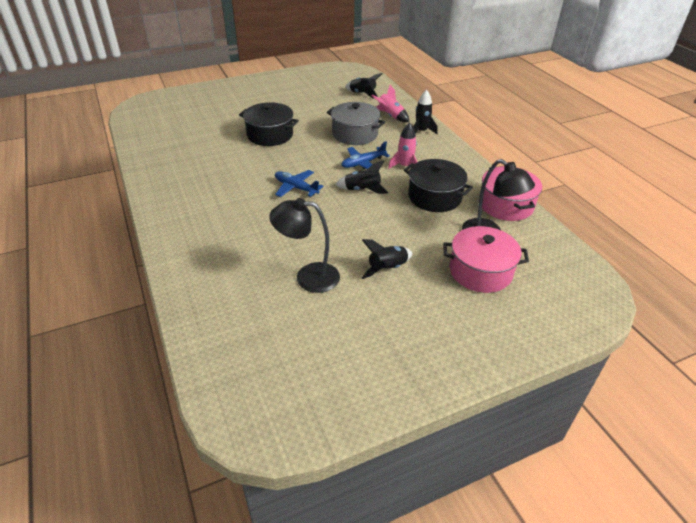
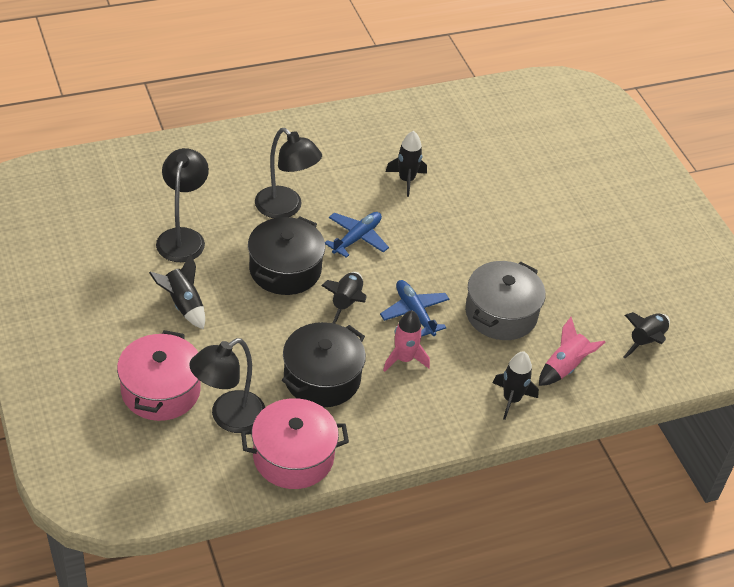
camera: 90 degrees right, 5 degrees up
(232, 169) = (406, 180): none -> black rocket
(266, 223) = (285, 208): none -> black lamp
(270, 135) = (497, 219): black pot -> black pot (285, 269)

